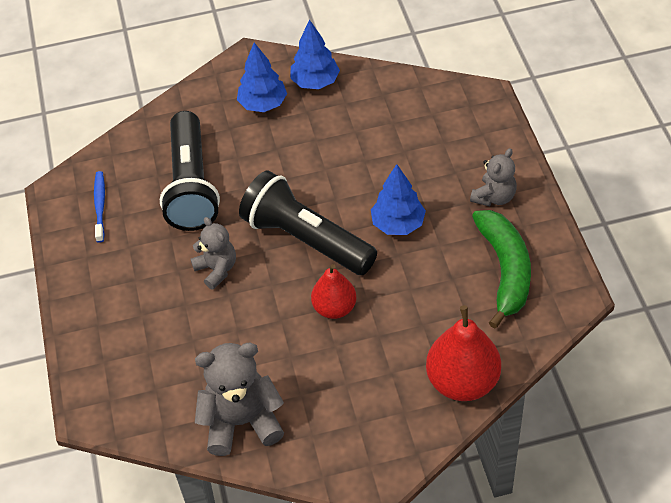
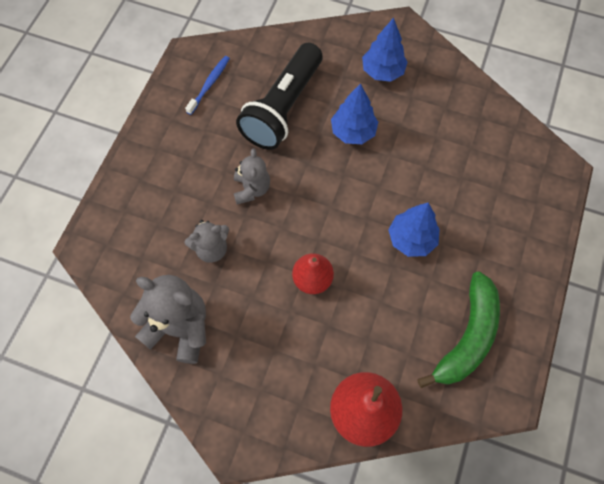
camera: 30 degrees right, 15 degrees up
(306, 239) = (333, 206): black flashlight -> none
(315, 82) = (435, 76): blue tree -> blue tree (353, 132)
(494, 197) = (505, 265): grey teddy bear -> grey teddy bear (211, 248)

